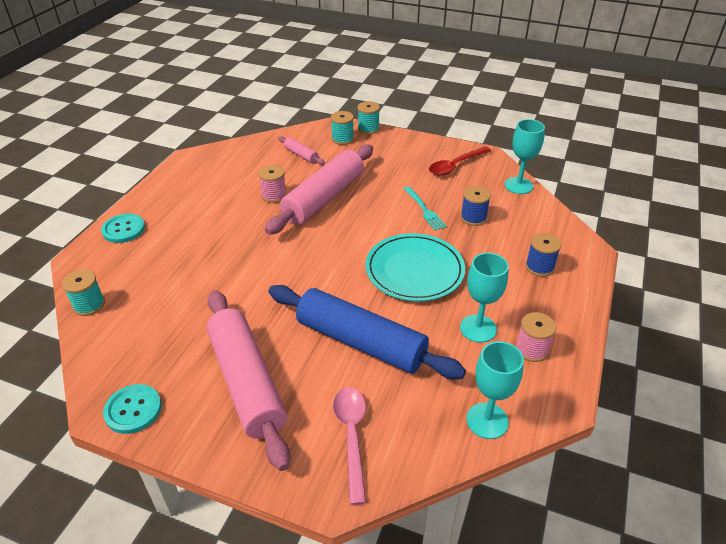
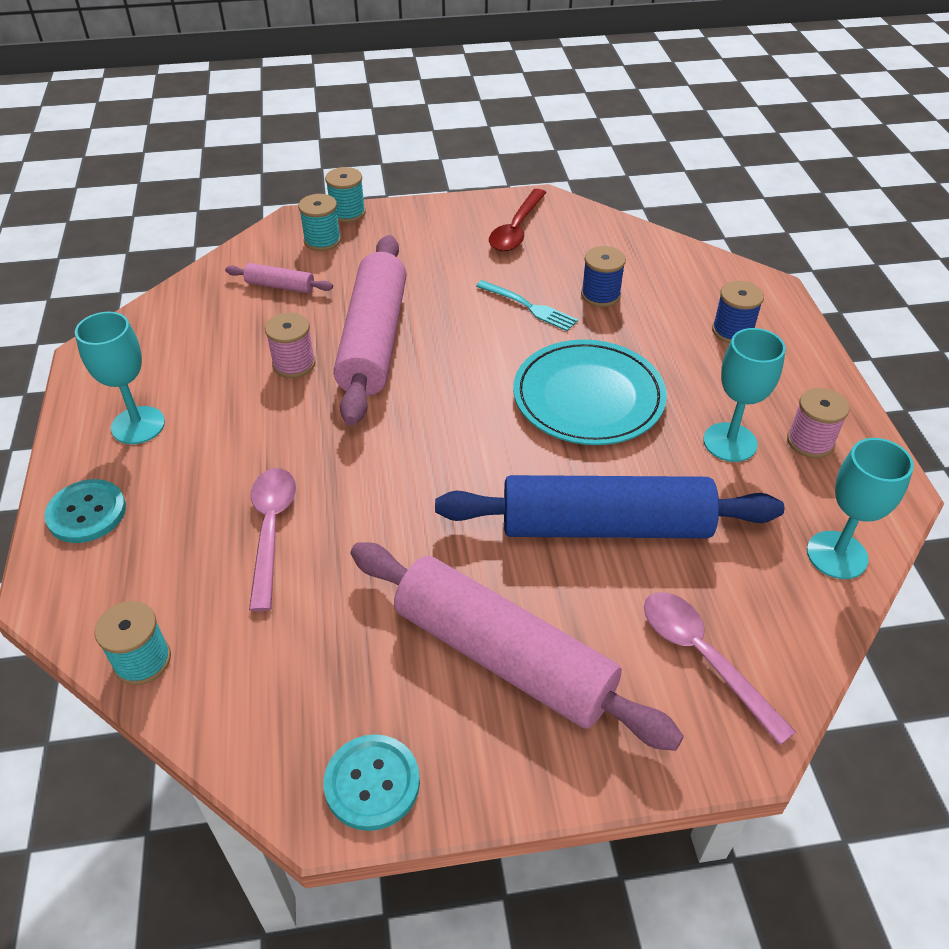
camera: 30 degrees left, 5 degrees up
(193, 271) = (271, 530): none -> pink spoon
(518, 185) = (619, 230): turquoise goblet -> turquoise goblet (138, 425)

